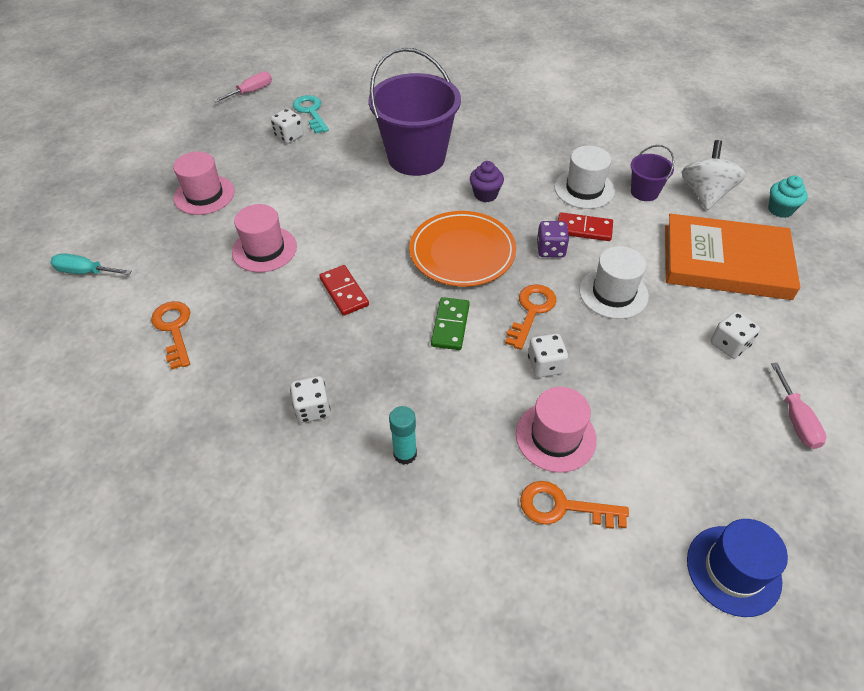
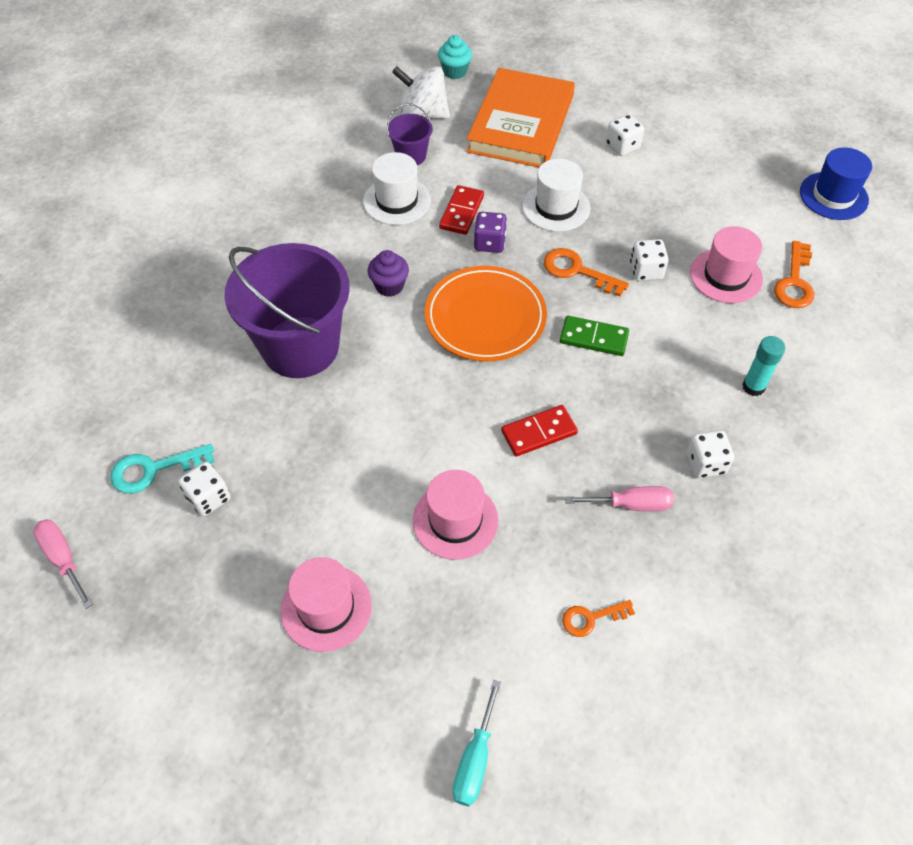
camera: 85 degrees left, 5 degrees up
(174, 329) = (591, 618): orange key -> orange key, size x0.66
(796, 419) = (699, 129): pink screwdriver -> pink screwdriver (631, 504)

